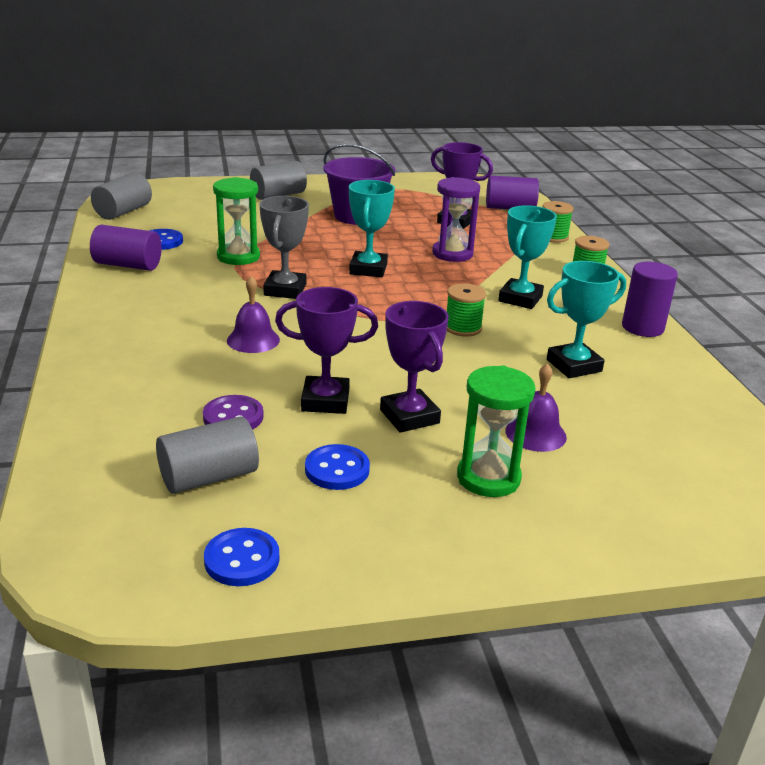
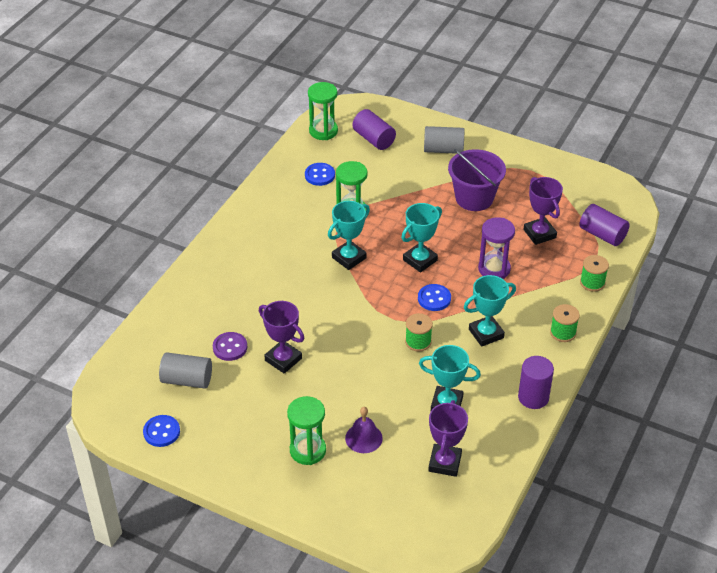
camera: 40 degrees right, 15 degrees up
(123, 212) = (323, 131): grey cylinder -> green hourglass
(128, 265) = (280, 193): purple cylinder -> purple cylinder (373, 139)
(253, 340) = (290, 294): purple bell -> none
(285, 290) = (349, 258): grey trophy -> turquoise trophy
(337, 469) = (245, 406): blue button -> blue button (434, 298)
(409, 416) = (313, 392): purple trophy -> purple trophy (445, 463)

